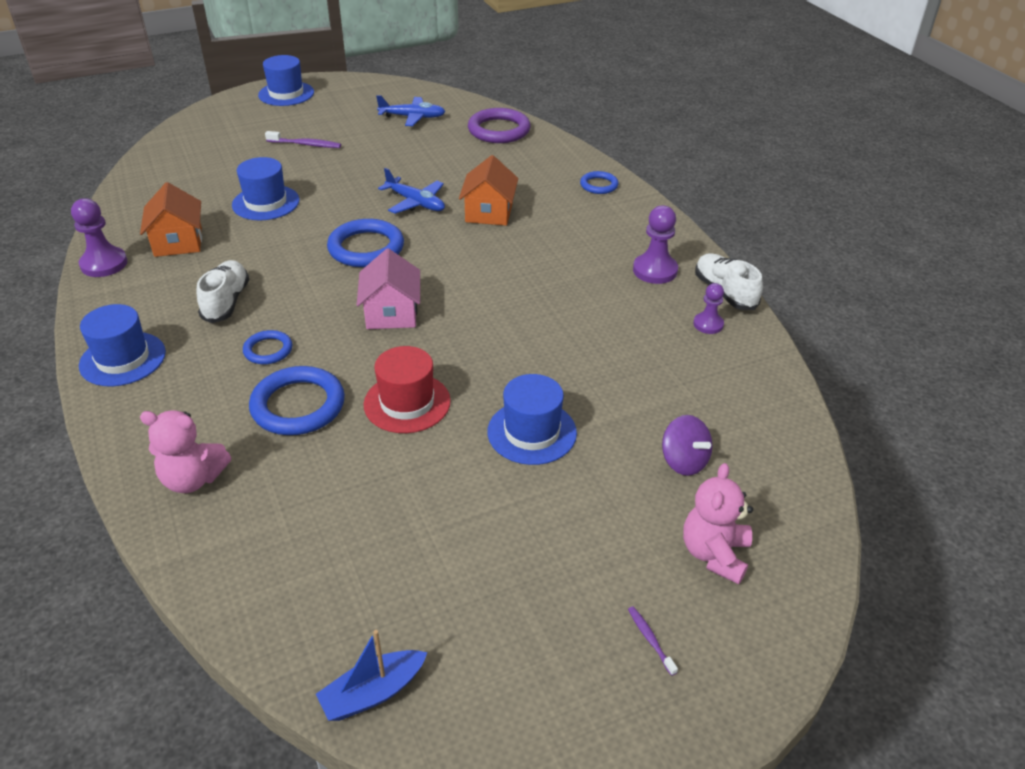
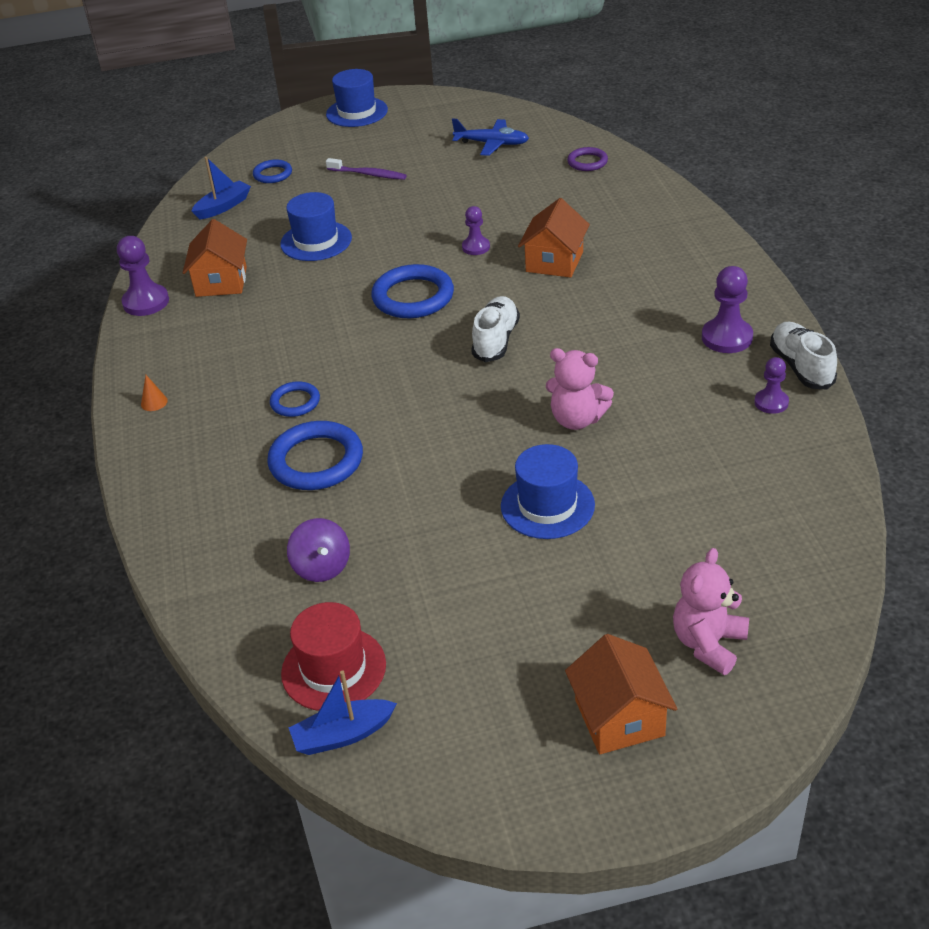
camera: 15 degrees right, 0 degrees up
(123, 359) = (154, 402): blue hat -> orange cone
(171, 175) = (223, 207): none -> blue boat
(193, 479) = (206, 525): pink teddy bear -> pink teddy bear (577, 419)
(226, 302) = (261, 349): white shoe -> white shoe (496, 340)
(391, 313) = (427, 370): pink house -> none
(407, 403) = (425, 466): red hat -> red hat (333, 669)
(415, 203) = (476, 247): blue plane -> purple pawn
(499, 130) = (587, 162): purple ring -> purple ring, size x0.56
(599, 185) = (688, 233): blue ring -> blue ring (272, 174)
(650, 639) = (619, 717): purple toothbrush -> orange house
(684, 461) = (702, 548): purple spinning top -> purple spinning top (322, 567)

